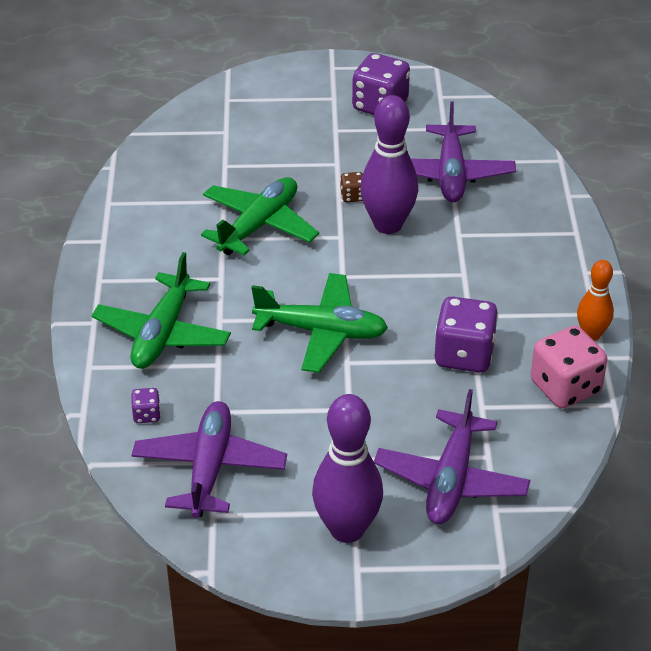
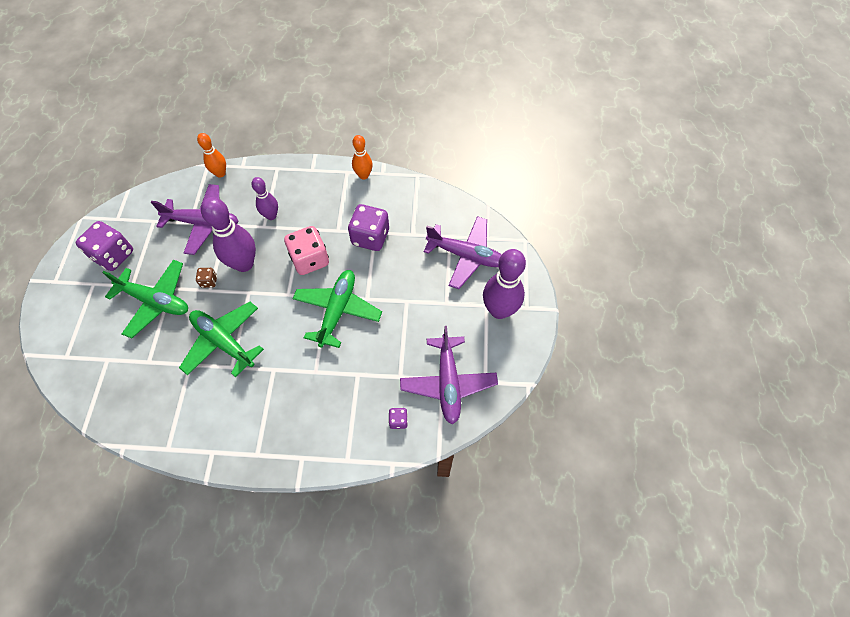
camera: 85 degrees left, 20 degrees up
(162, 333) = (322, 409): green plane -> green plane (155, 301)
(209, 468) = (448, 382): purple plane -> purple plane turned 105 degrees counterclockwise
(480, 239) = (271, 216): none -> purple bowling pin
(547, 175) = (220, 173): none -> orange bowling pin
(565, 387) = (403, 194): pink dice -> pink dice (310, 259)

